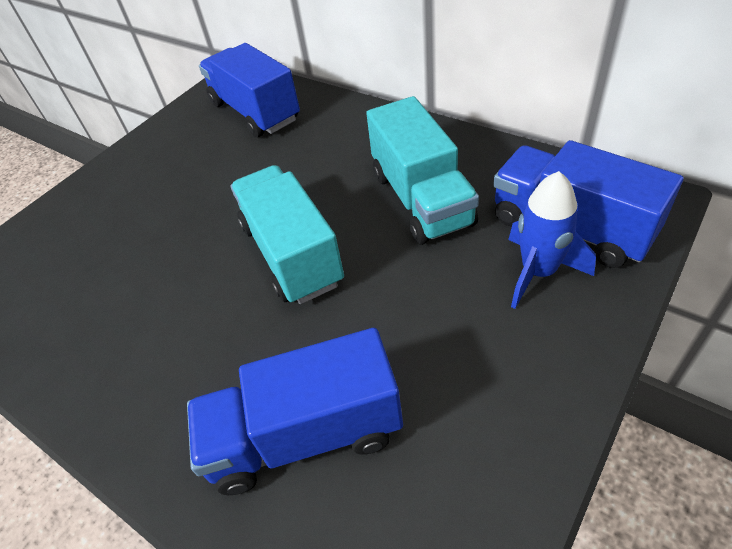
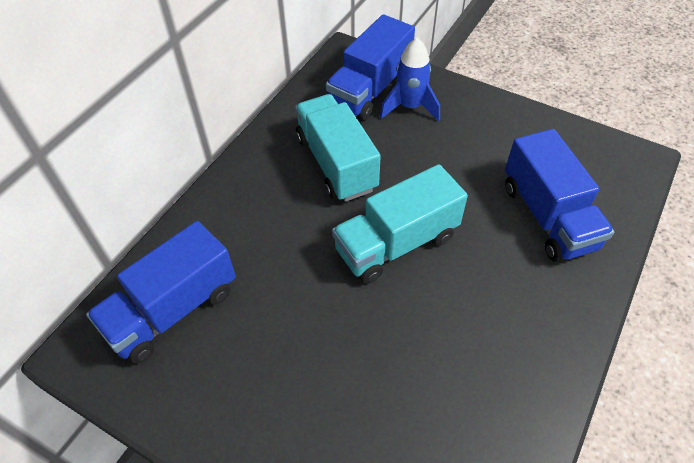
camera: 100 degrees left, 5 degrees up
(421, 199) = (336, 163): turquoise truck -> turquoise truck turned 90 degrees counterclockwise

